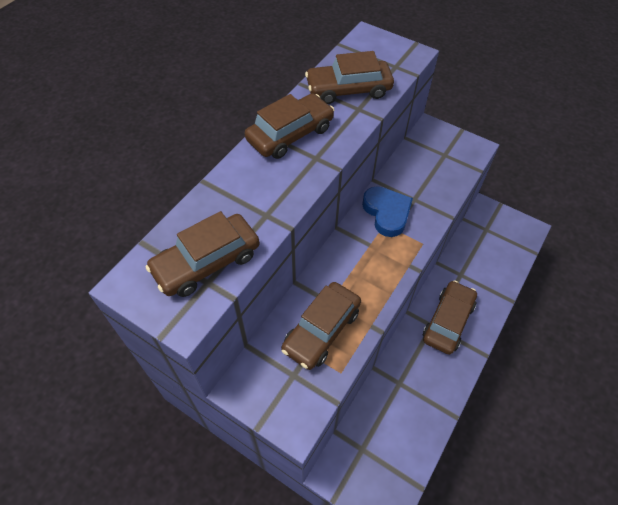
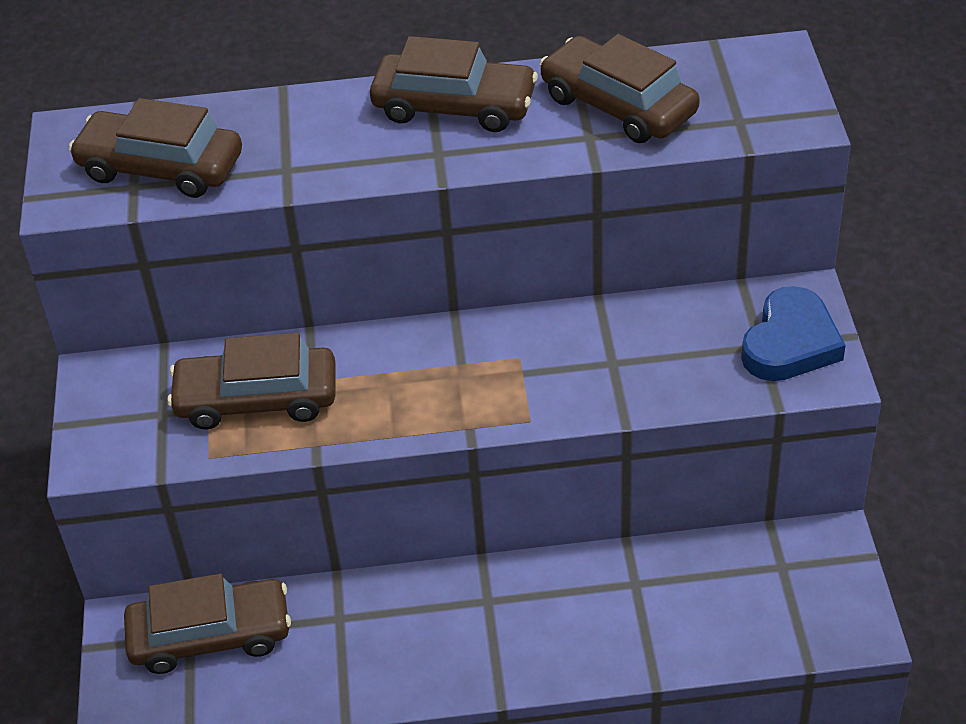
camera: 55 degrees right, 10 degrees down
(387, 213) = (545, 347): blue heart -> blue heart (790, 343)
(448, 321) = (516, 617): brown car -> brown car (210, 636)

